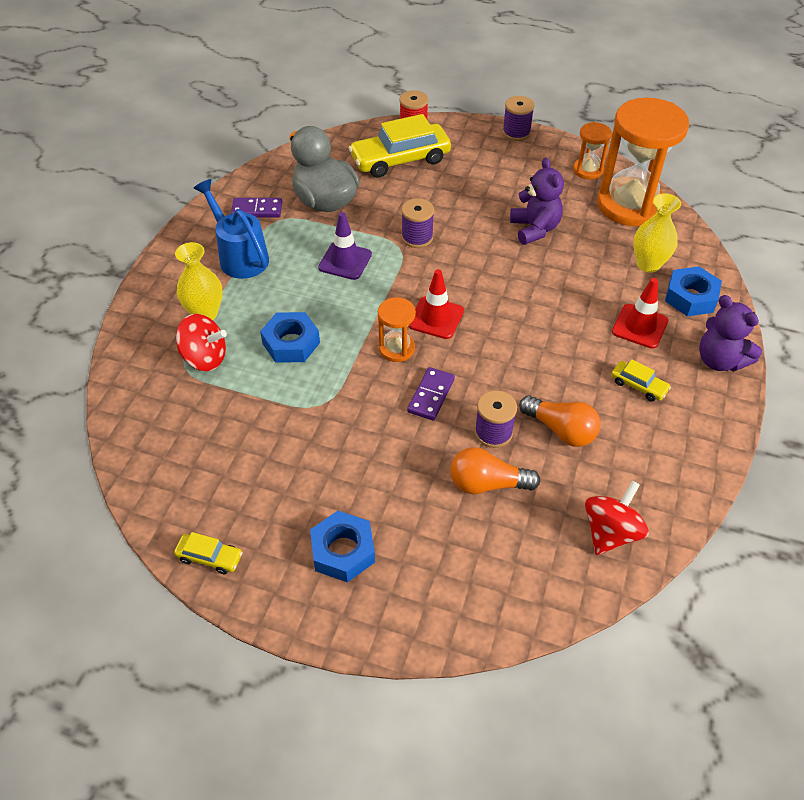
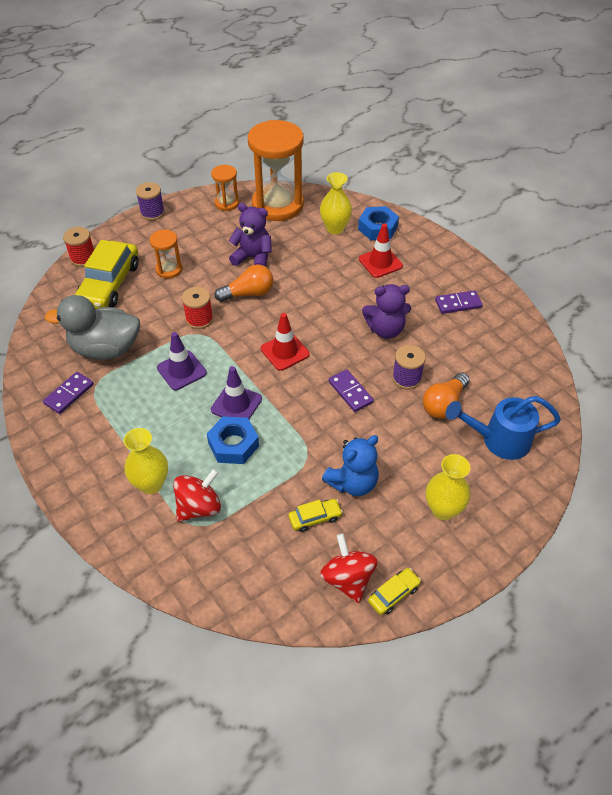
camera: 55 degrees left, 0 degrees up
(240, 256) = (110, 431): blue watering can -> blue watering can (499, 440)
(317, 456) = (353, 483): none -> blue teddy bear
(339, 319) = (236, 404): none -> purple traffic cone
(343, 551) = (443, 509): blue nut -> yellow vase
(396, 348) = (293, 387): orange hourglass -> orange hourglass (169, 269)
(417, 237) = (199, 319): purple spool -> red spool
(561, 430) = (430, 345): orange light bulb -> orange light bulb (248, 293)
(610, 532) = (519, 368): red spinning top -> red spinning top (348, 579)
(638, 385) = (425, 291): yellow car -> yellow car (315, 518)
(651, 425) = (458, 304): none -> purple domino
(719, 360) = (435, 247): purple teddy bear -> purple teddy bear (385, 329)

